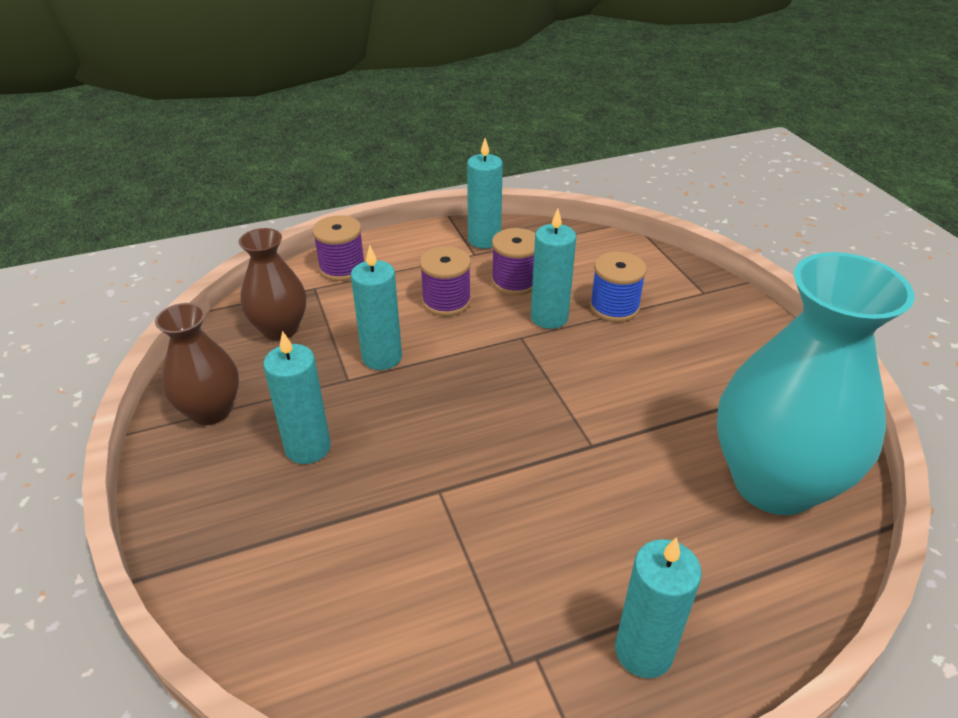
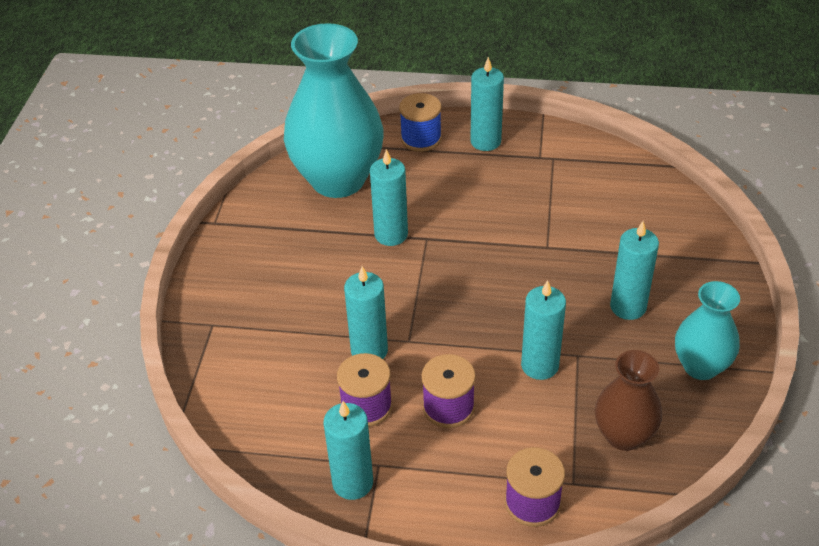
camera: 150 degrees left, 5 degrees up
(211, 411) = (700, 366): brown vase -> turquoise vase
(614, 307) = (304, 339): blue spool -> blue spool (421, 139)
(635, 433) = (391, 234): none -> turquoise candle

